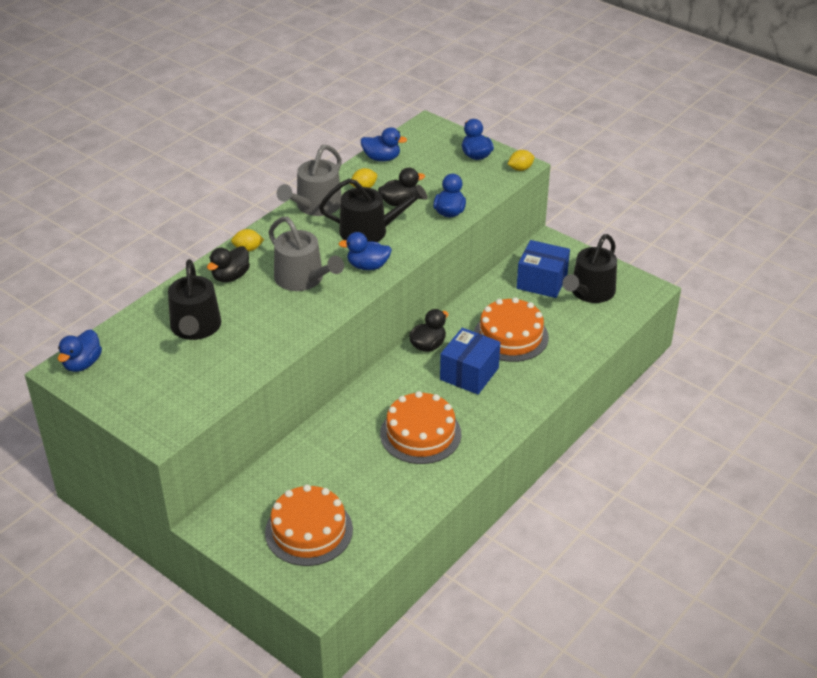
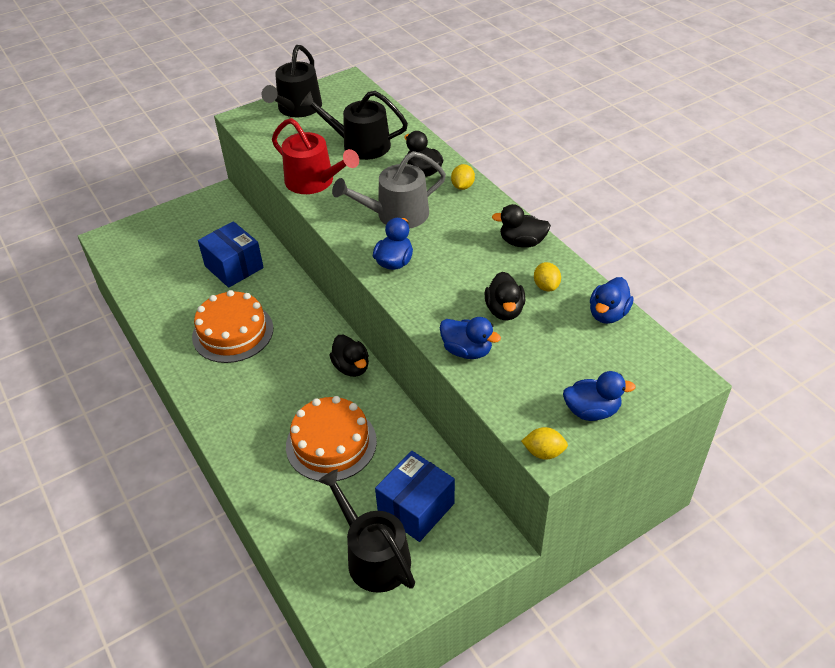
camera: 110 degrees right, 5 degrees up
(82, 364) = (349, 89): blue duck -> none
(269, 343) = (314, 181): none -> red watering can
(309, 531) = (174, 244): orange cake -> none
(315, 206) = (522, 242): grey watering can -> black duck
(369, 231) = (457, 275): black watering can -> black watering can (297, 108)
(469, 374) = (291, 389): blue box -> blue box (234, 267)
(520, 169) = (543, 452): yellow lemon -> yellow lemon turned 75 degrees counterclockwise

